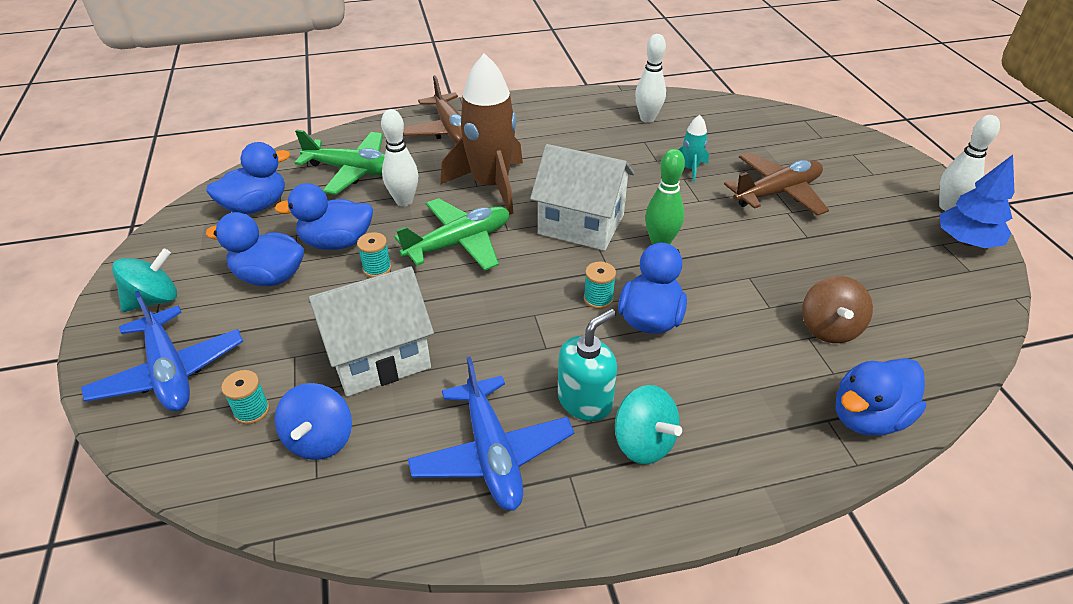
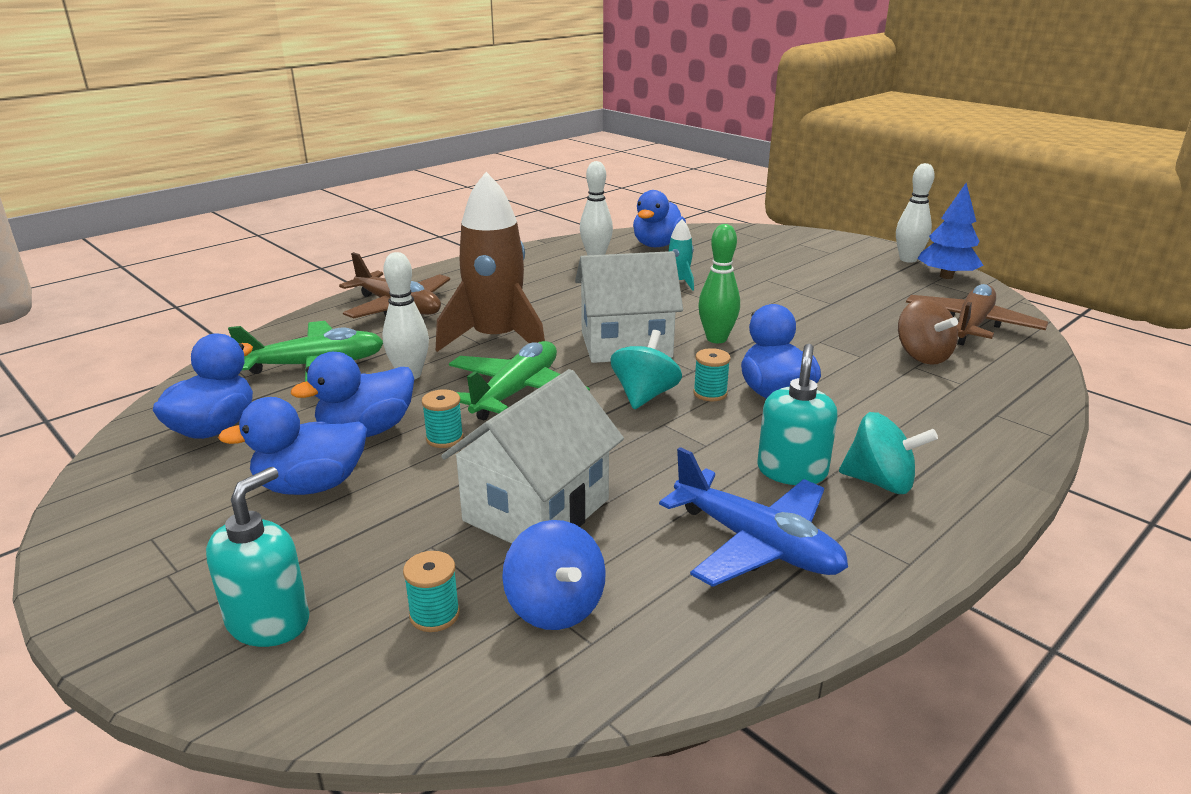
camera: 30 degrees left, 15 degrees down
(154, 300) = (159, 559): turquoise spinning top -> turquoise spinning top (644, 395)
(169, 372) = (269, 621): blue plane -> turquoise soap dispenser
(777, 193) = (772, 281): brown plane -> brown plane (971, 326)
(868, 417) = (1020, 402): blue duck -> blue duck (657, 245)

